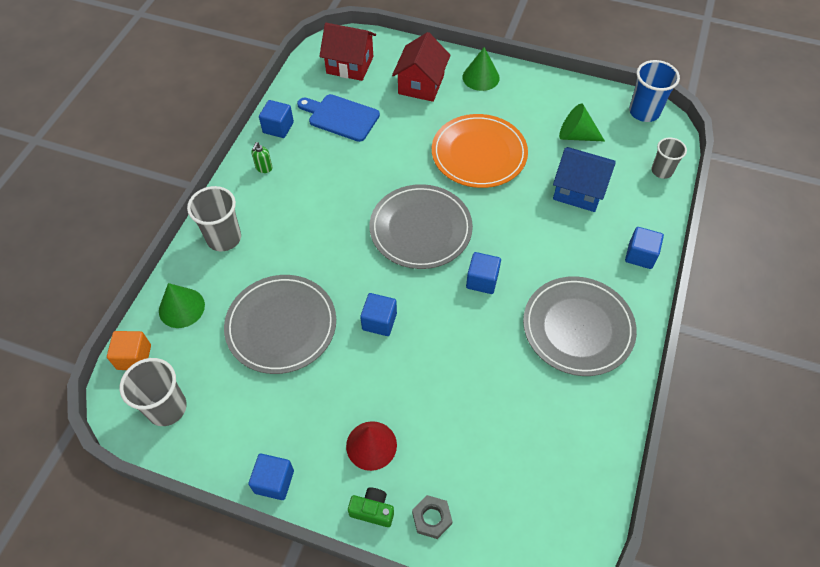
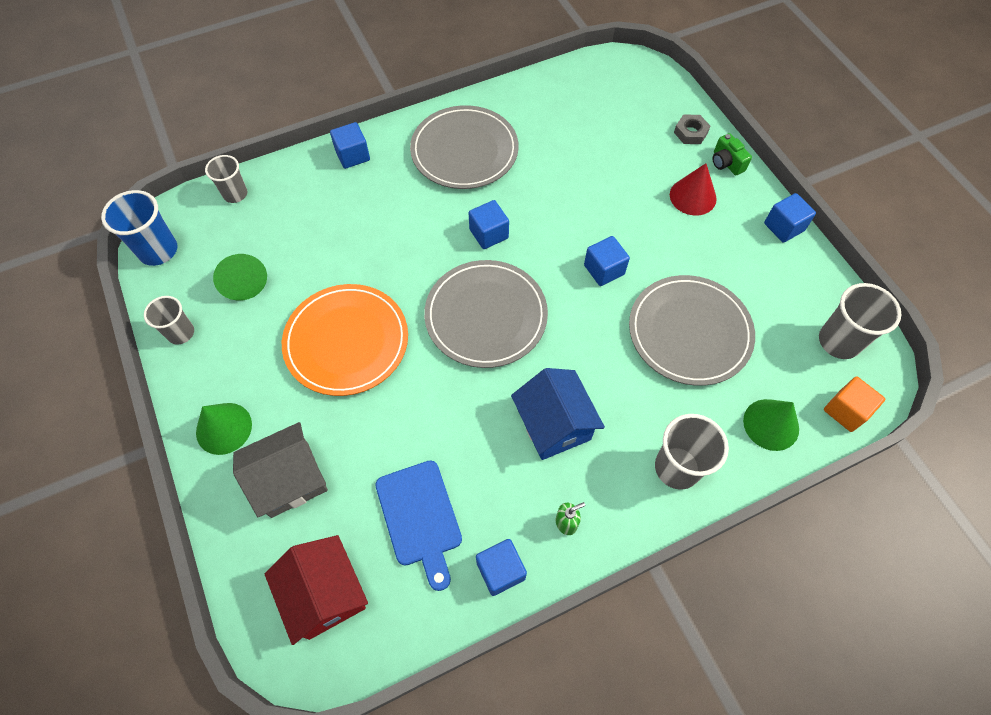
camera: 135 degrees left, 5 degrees up
(421, 84) = (290, 480): red house -> grey house
(565, 91) = (181, 333): none -> grey cup
(578, 191) = (319, 235): blue house -> blue house (554, 425)

